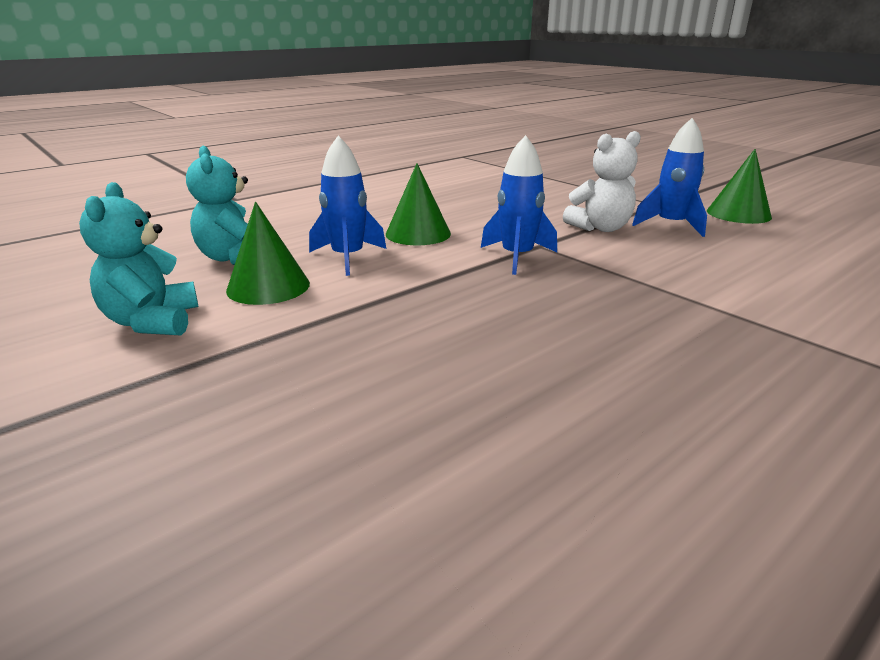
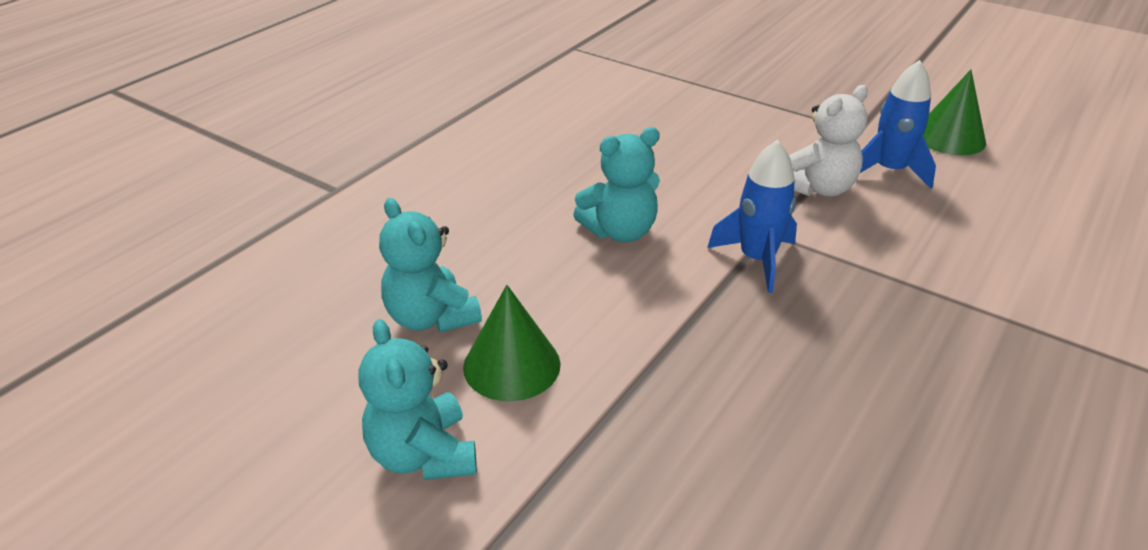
camera: 15 degrees left, 10 degrees up
(348, 258) = (567, 293): blue rocket -> none
(418, 234) = (620, 231): green cone -> turquoise teddy bear

